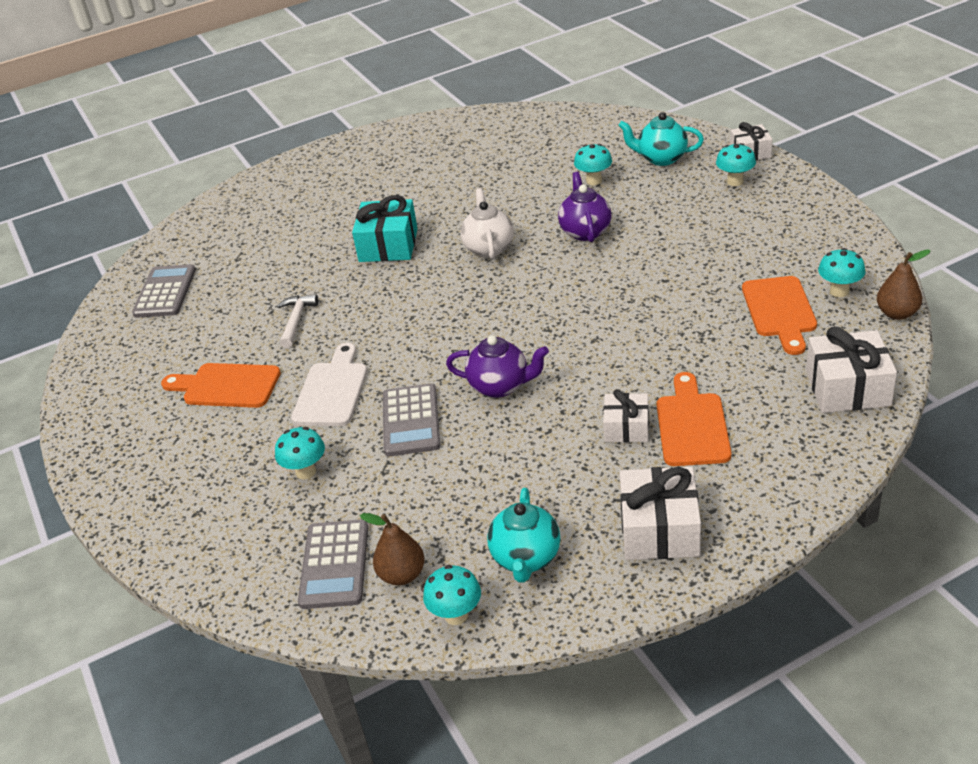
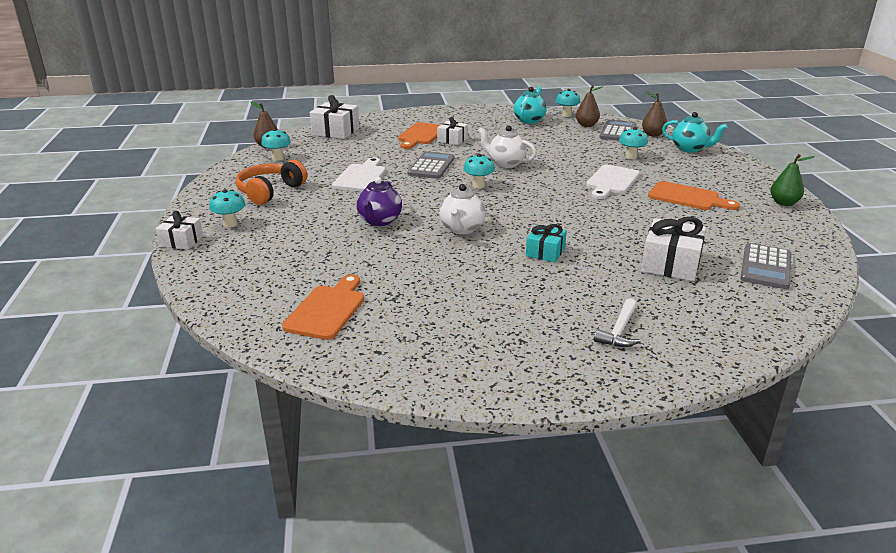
camera: 165 degrees left, 10 degrees down
(98, 414) = (783, 203): none -> green pear
(264, 576) = (653, 134): none -> brown pear
(296, 321) = (635, 220): white hammer -> white hammer (619, 331)
(388, 245) = (545, 252): turquoise gift -> turquoise gift, size x0.62
(411, 421) = (565, 162): grey calculator -> grey calculator (431, 166)
(500, 386) = (506, 163): purple teapot -> white teapot
(594, 181) = (329, 255): turquoise mushroom -> turquoise mushroom (478, 186)
(659, 529) = (467, 117): white gift -> white gift (670, 264)
(661, 158) = (252, 257): turquoise teapot -> turquoise teapot (690, 149)
(679, 291) = (361, 177): none -> white cutting board
(759, 233) = (270, 191): none -> orange headphones
(780, 311) = (320, 158): orange cutting board -> orange cutting board (327, 310)

